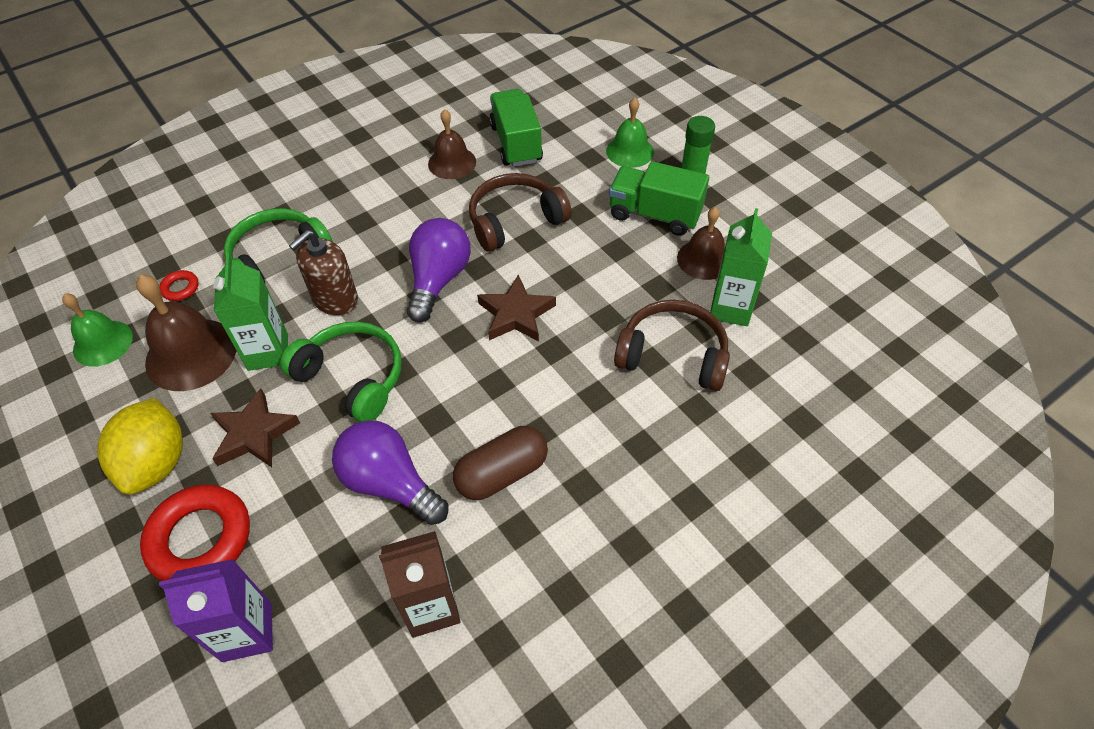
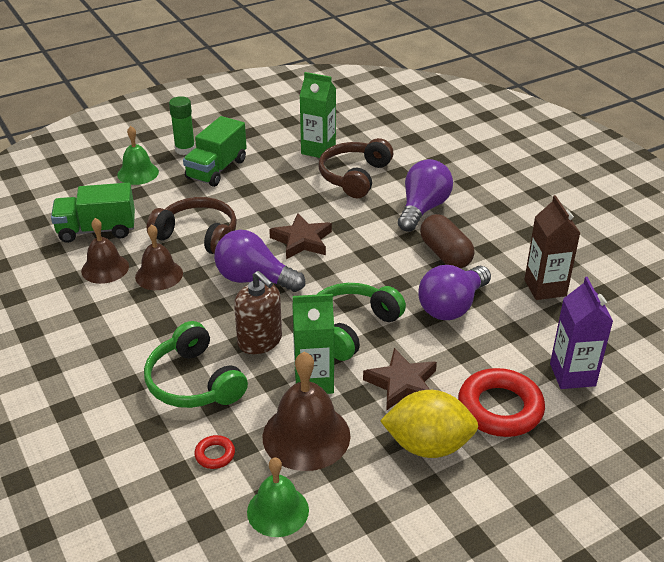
camera: 85 degrees left, 15 degrees down
(515, 221) = (198, 236): brown headphones -> brown headphones turned 135 degrees clockwise
(607, 442) = (422, 209): none -> purple light bulb
(703, 259) = (270, 154): brown bell -> brown bell (159, 275)

